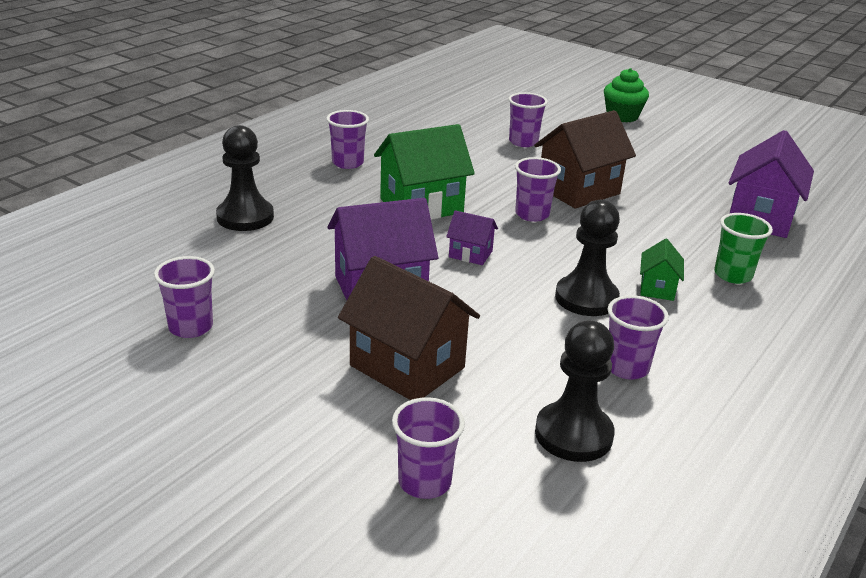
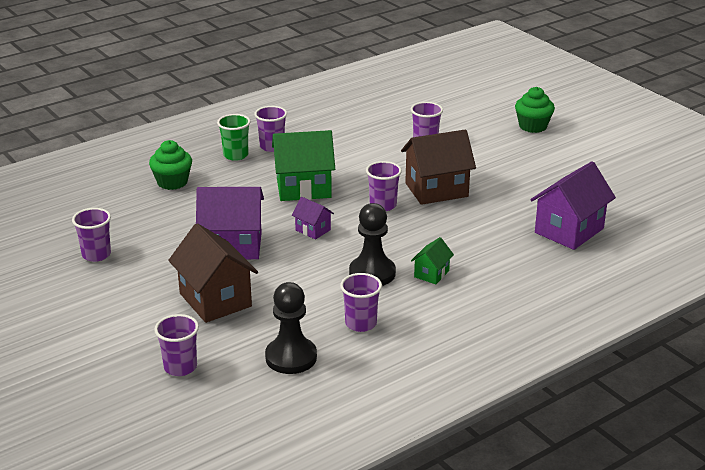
camera: 20 degrees right, 0 degrees up
(245, 217) = (172, 182): black pawn -> green cupcake
(733, 275) = (500, 272): green cup -> green cup (235, 155)

